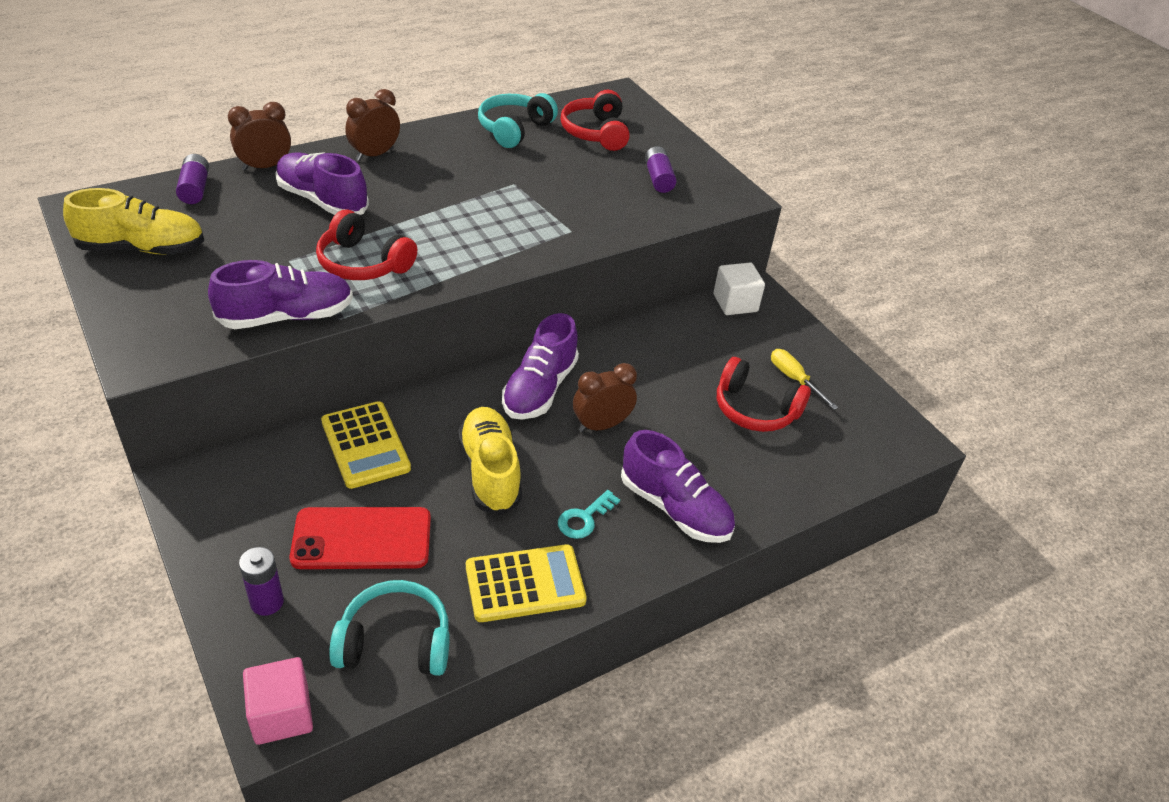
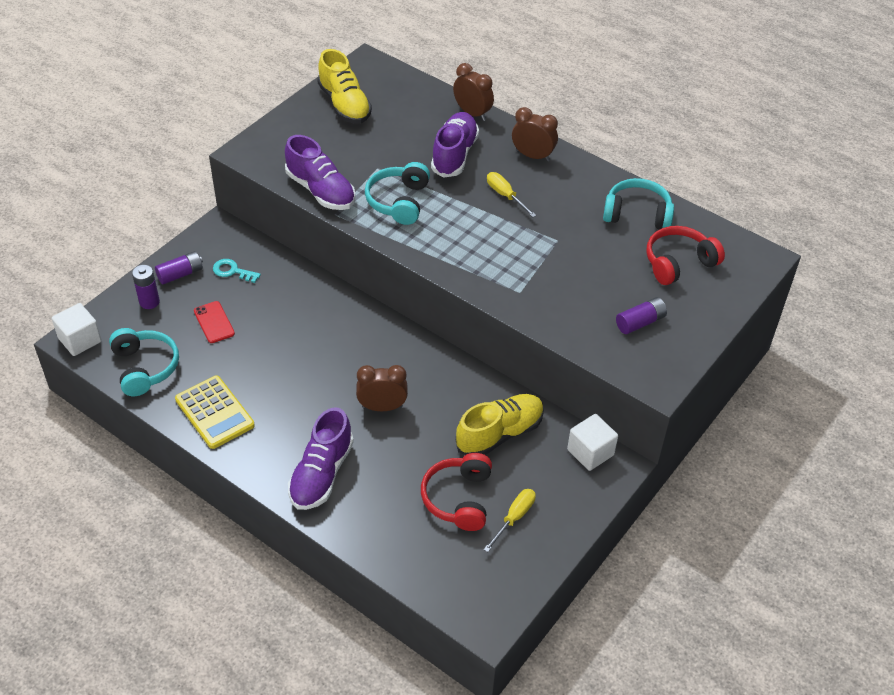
camera: 70 degrees right, 5 degrees up
(195, 189) = (422, 96): purple battery -> purple battery (180, 274)
(282, 714) = (80, 340): pink cube -> white cube
(362, 538) = (214, 322): red phone -> red phone, size x0.57
(363, 263) = (398, 201): red headphones -> turquoise headphones
(365, 445) = (291, 292): yellow calculator -> none
(420, 191) = (505, 196): none -> yellow screwdriver
(490, 471) = (302, 362): yellow shoe -> yellow shoe (499, 434)
(539, 389) = (399, 360): purple shoe -> none
(584, 518) = (285, 425): turquoise key -> turquoise key (232, 271)
(601, 425) = (382, 407): brown clock -> brown clock turned 45 degrees counterclockwise

